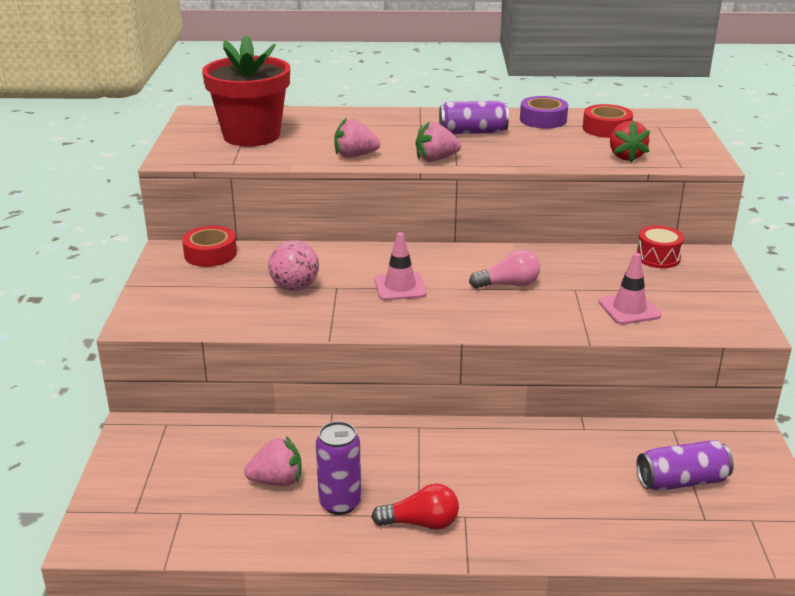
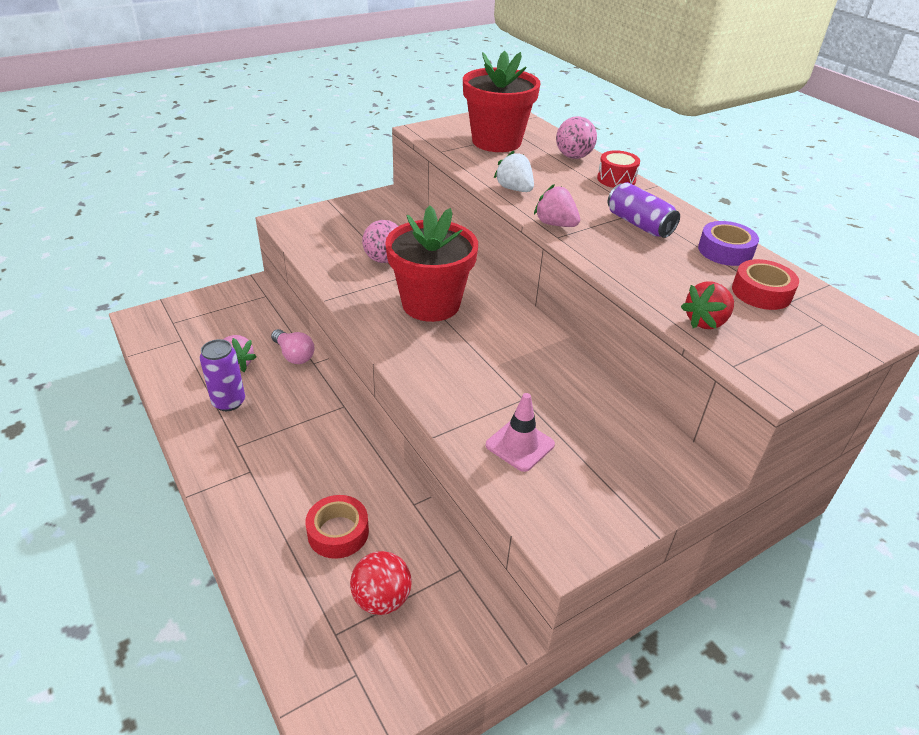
camera: 55 degrees right, 10 degrees up
(210, 254) = (397, 211): red tape -> red tape (338, 532)
(328, 117) = (573, 157): none -> pink ball
(355, 156) = (514, 189): pink strawberry -> white strawberry
(400, 287) = (431, 304): pink traffic cone -> red flower pot
(421, 523) = (228, 450): red light bulb -> none
(508, 285) = (491, 357): pink light bulb -> pink light bulb (294, 355)
(658, 257) = (646, 437): red drum -> red drum (616, 179)
(681, 481) = (382, 599): purple can -> red ball

